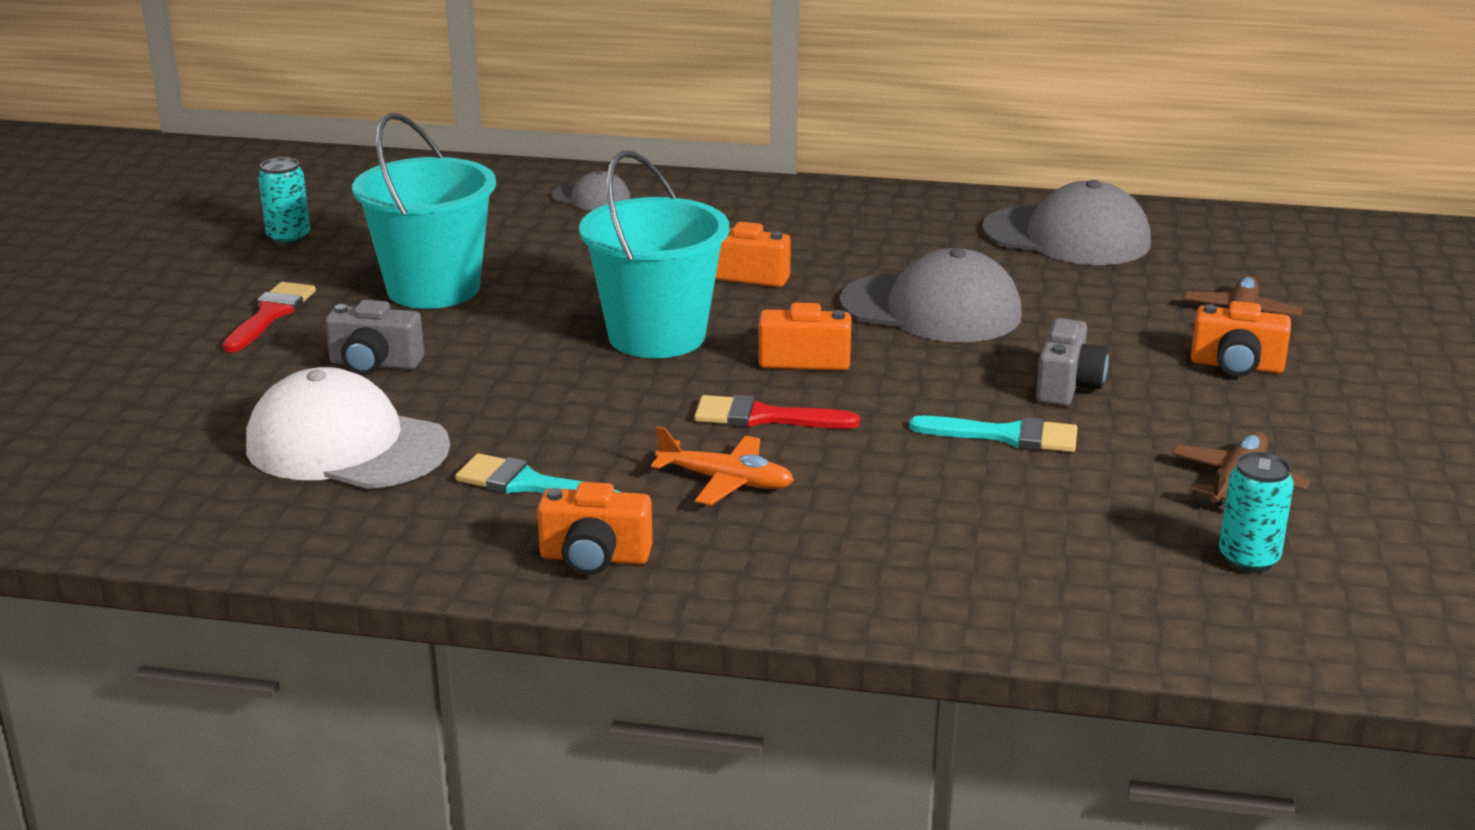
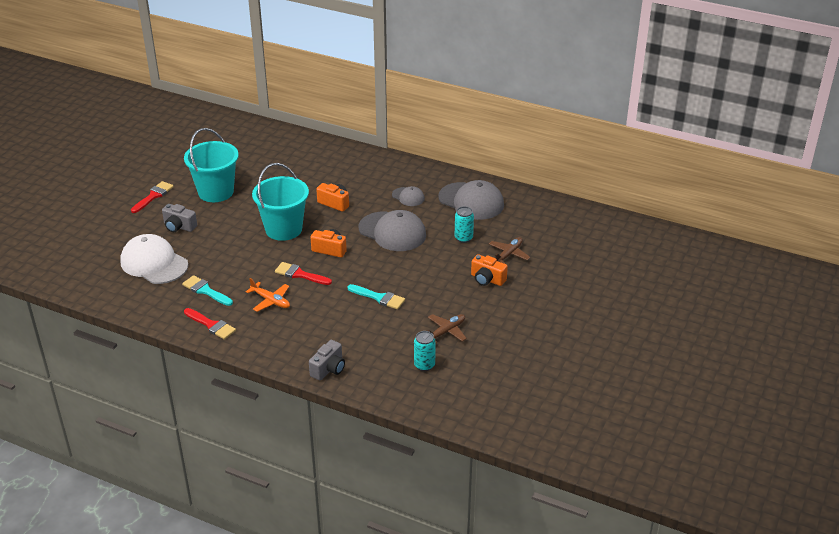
camera: 15 degrees right, 10 degrees up
(289, 238) = (175, 156): turquoise can -> turquoise can (463, 238)
(591, 198) = (298, 150): grey cap -> grey cap (408, 197)
(594, 558) = (211, 325): orange camera -> red brush
(1067, 386) = (417, 278): grey camera -> grey camera (328, 369)

